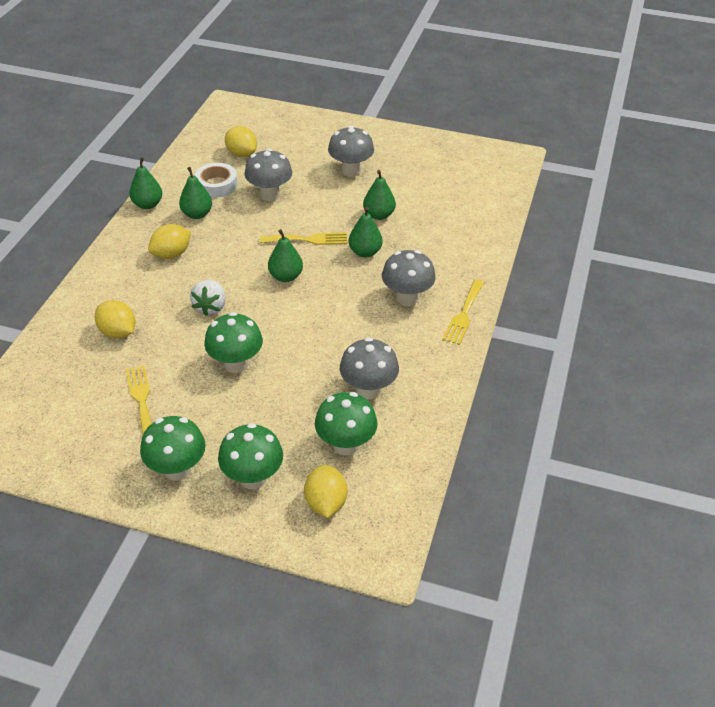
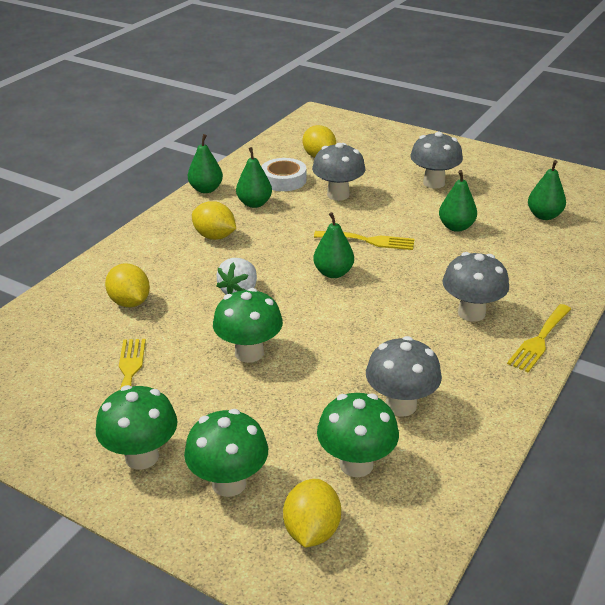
camera: 15 degrees right, 10 degrees down
(172, 254) = (214, 236): yellow lemon -> yellow lemon turned 60 degrees clockwise
(365, 252) = (431, 260): green pear -> green pear (544, 216)

